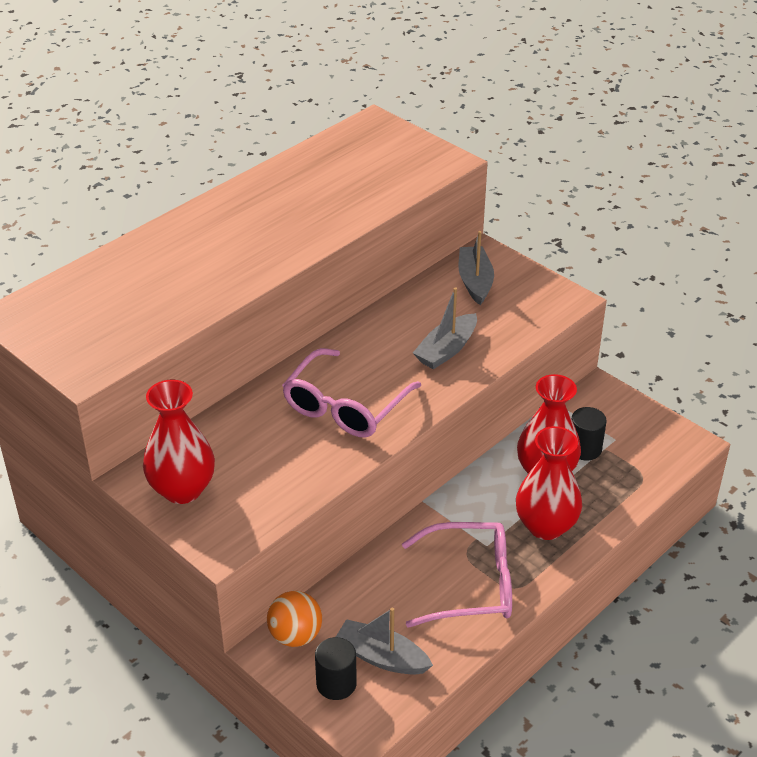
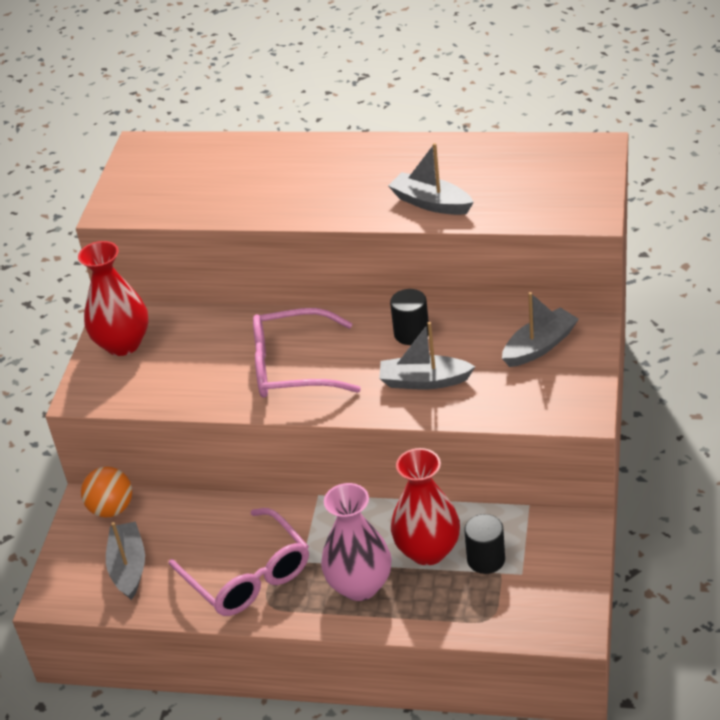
camera: 60 degrees right, 0 degrees up
(333, 214) = (431, 203): none -> grey boat
(336, 683) = (83, 558): black cylinder -> black cylinder (411, 333)
(545, 526) = (360, 585): red vase -> pink vase

